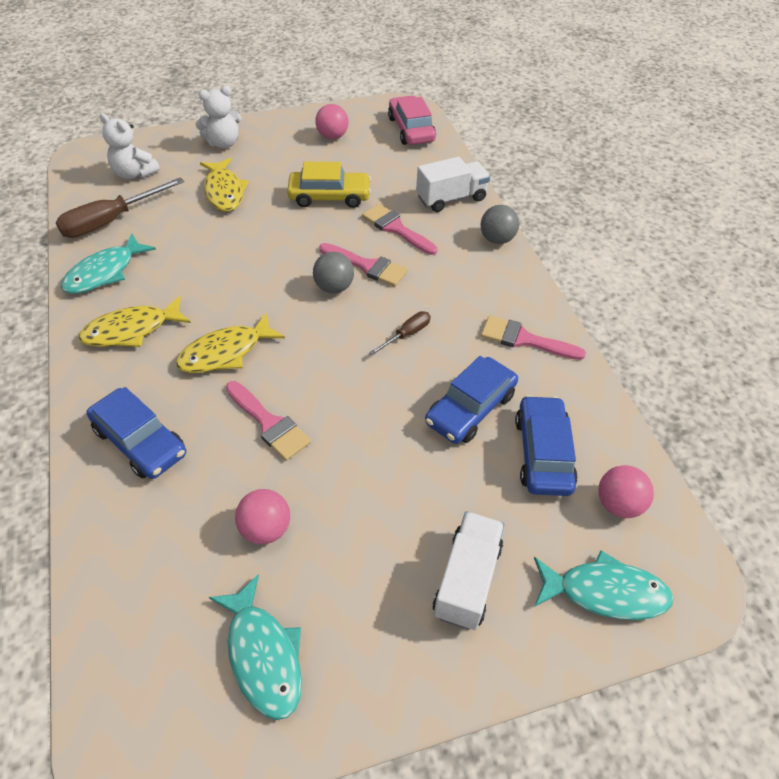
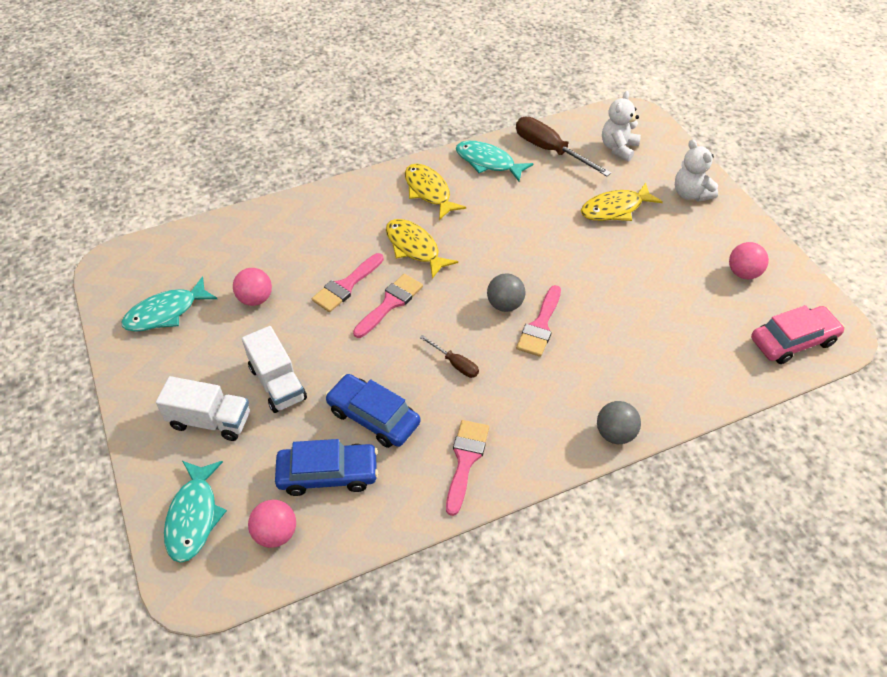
camera: 85 degrees right, 0 degrees up
(140, 441) = (325, 220): blue car -> none
(329, 196) = (636, 284): yellow car -> none
(396, 228) = (604, 343): pink brush -> pink brush (390, 303)
(451, 198) = (673, 387): white truck -> white truck (277, 383)

